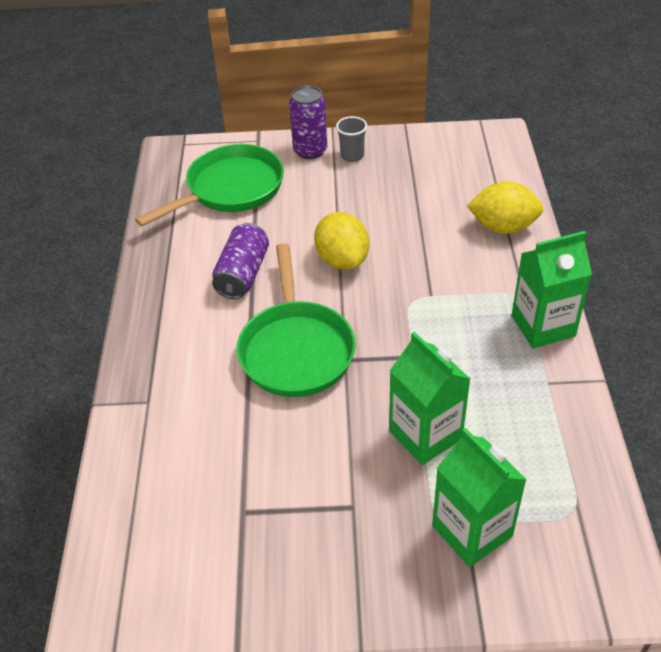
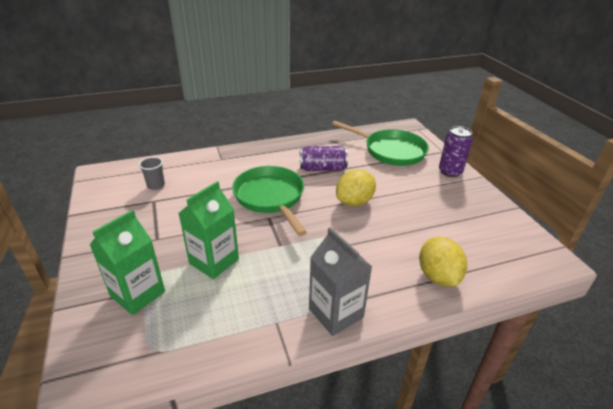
camera: 70 degrees right, 10 degrees down
(296, 349) = (270, 197): green pan -> green pan turned 90 degrees clockwise
(352, 156) = (460, 189): grey cup -> grey cup (156, 185)
(543, 326) = (336, 313): green carton -> grey carton

